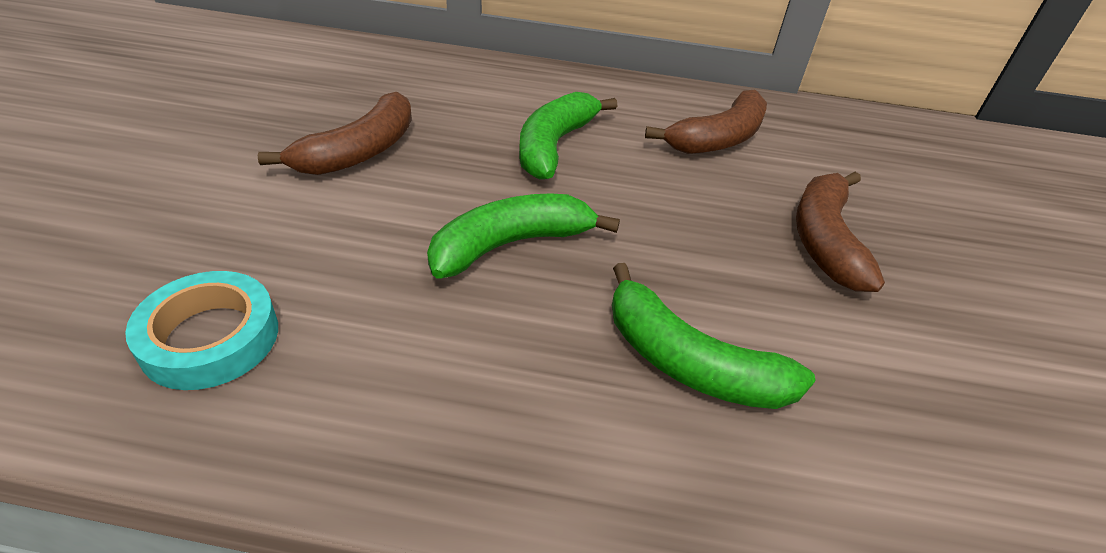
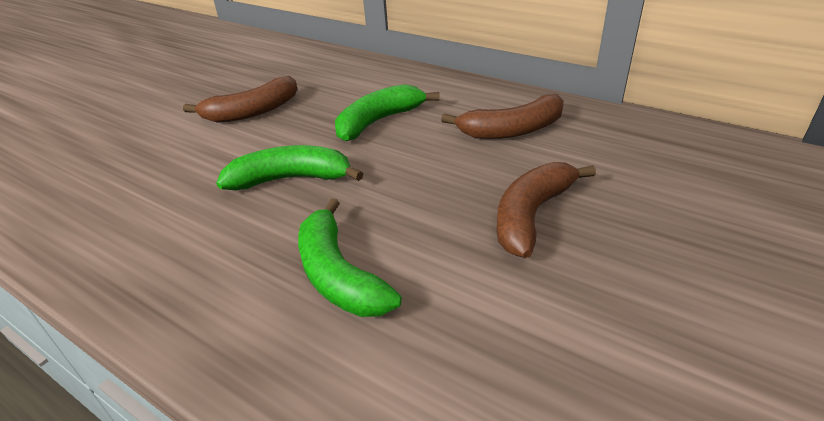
camera: 30 degrees right, 5 degrees down
(210, 338) = (90, 200): turquoise tape -> none

